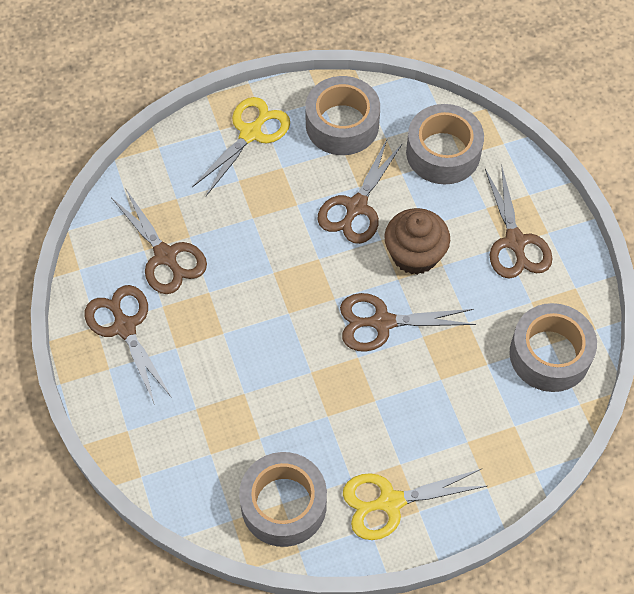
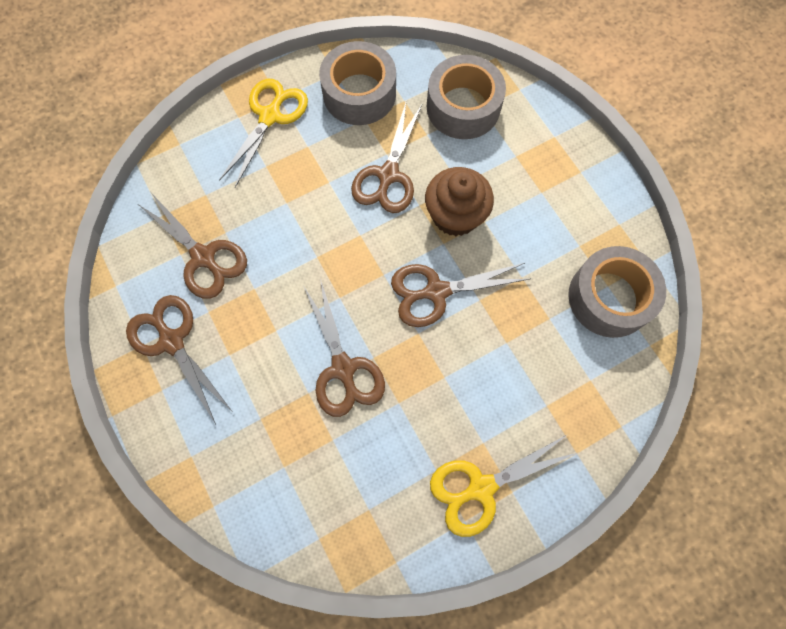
camera: 10 degrees left, 10 degrees up
(283, 504) = (370, 511): grey tape -> none
(515, 242) = (551, 186): brown scissors -> brown scissors (343, 368)

